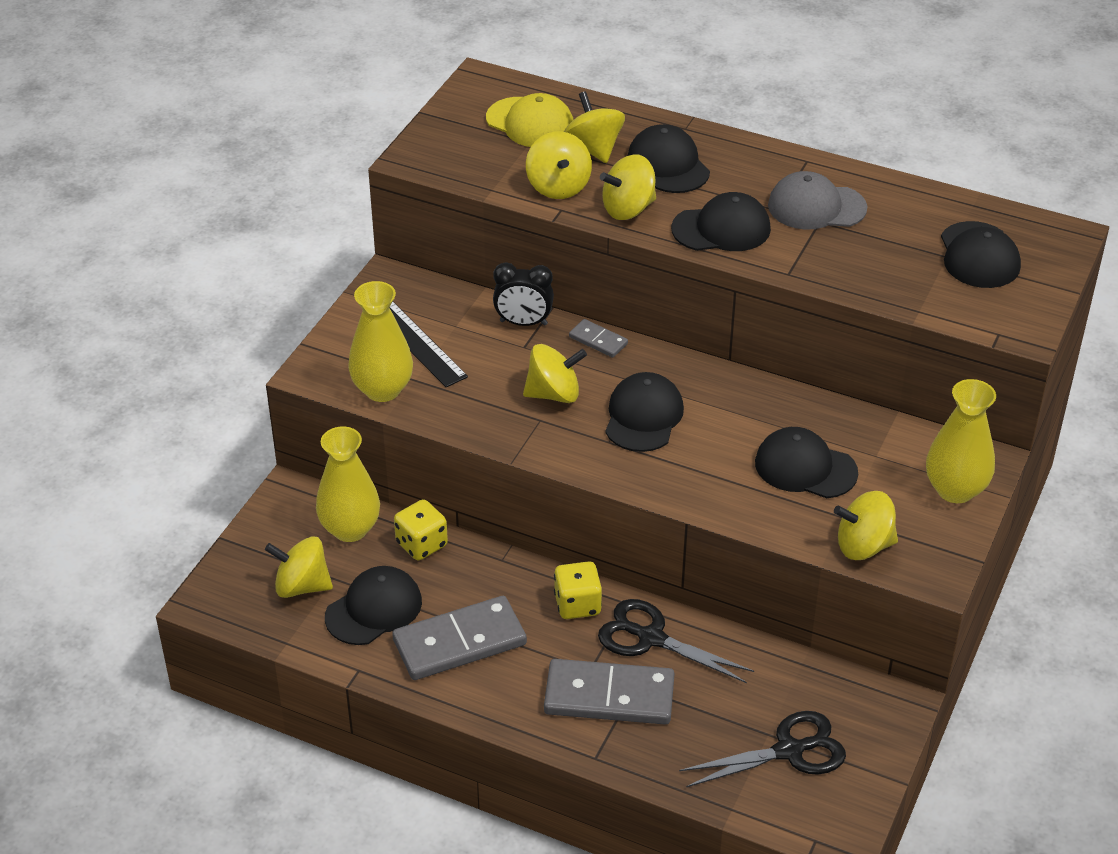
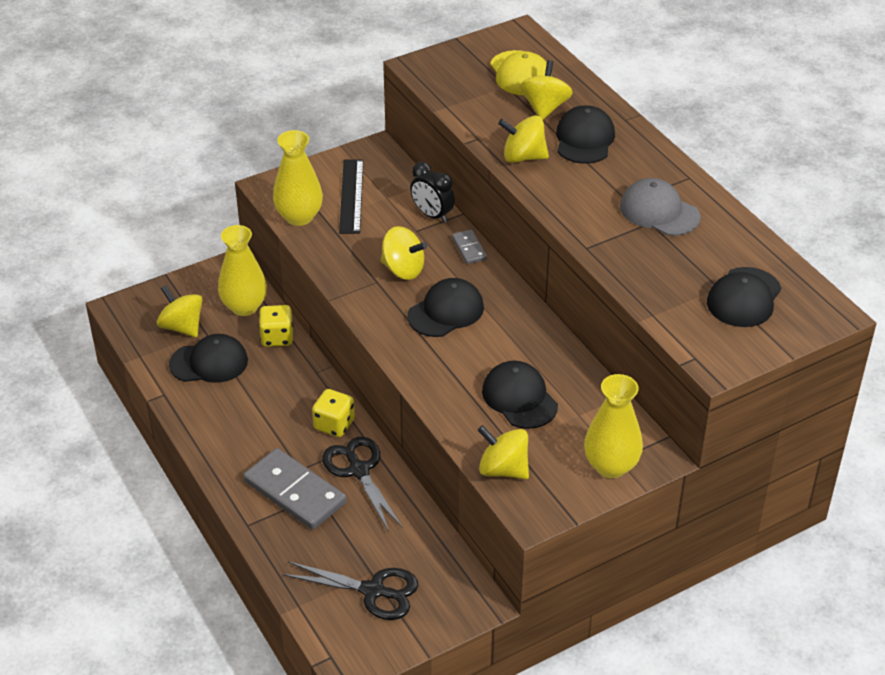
camera: 35 degrees right, 0 degrees up
(459, 642) = (239, 409): grey domino -> none
(558, 187) = (492, 123): yellow spinning top -> none
(721, 229) = (573, 197): black cap -> none

